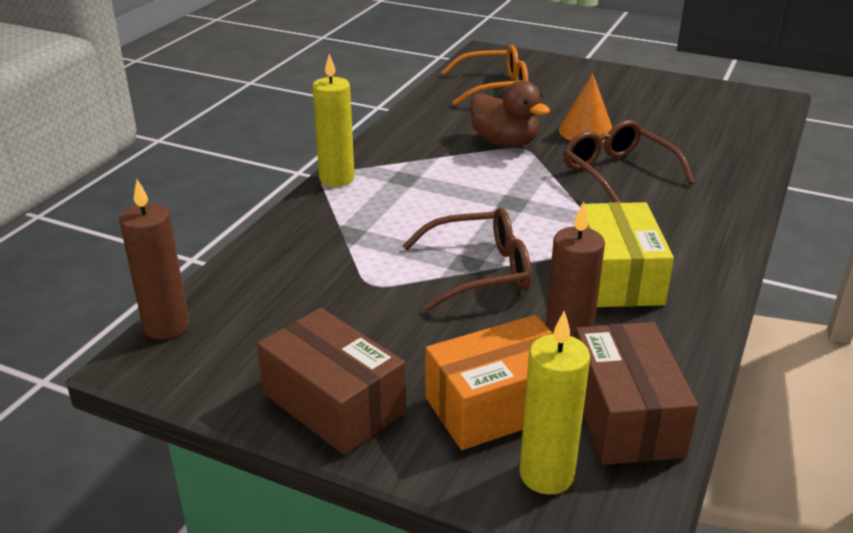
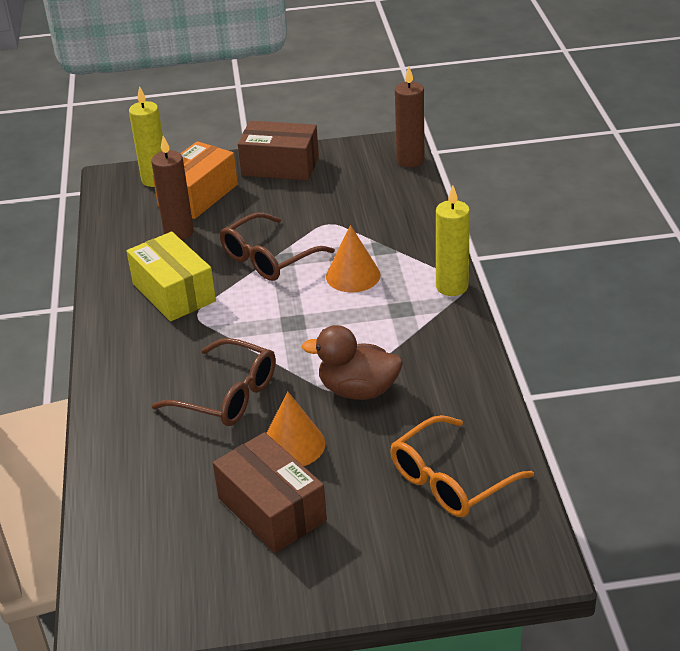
camera: 150 degrees right, 5 degrees up
(411, 220) = (353, 275): none -> orange cone
(625, 416) = (130, 215): brown box -> brown box (271, 509)

